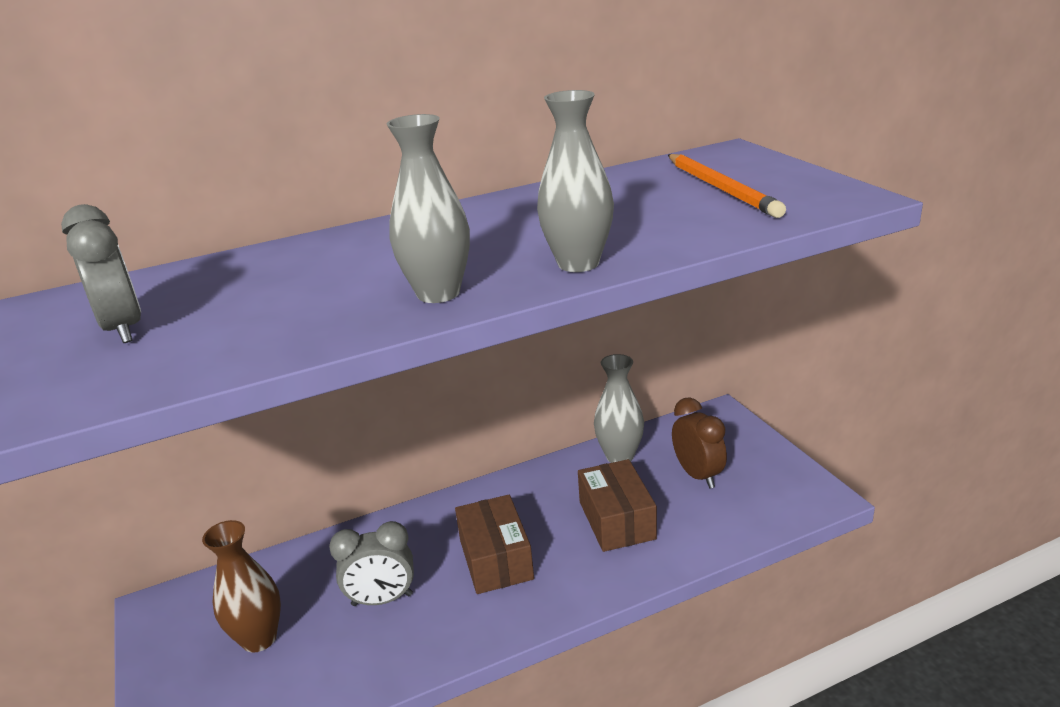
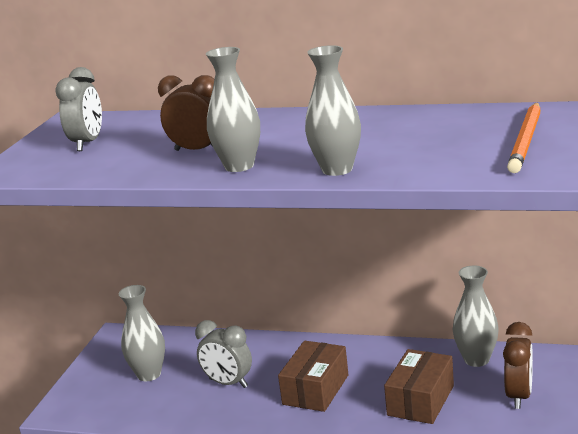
camera: 40 degrees right, 5 degrees down
(259, 638) = (149, 374): brown vase -> grey vase
(338, 292) = (198, 150): none -> brown clock

